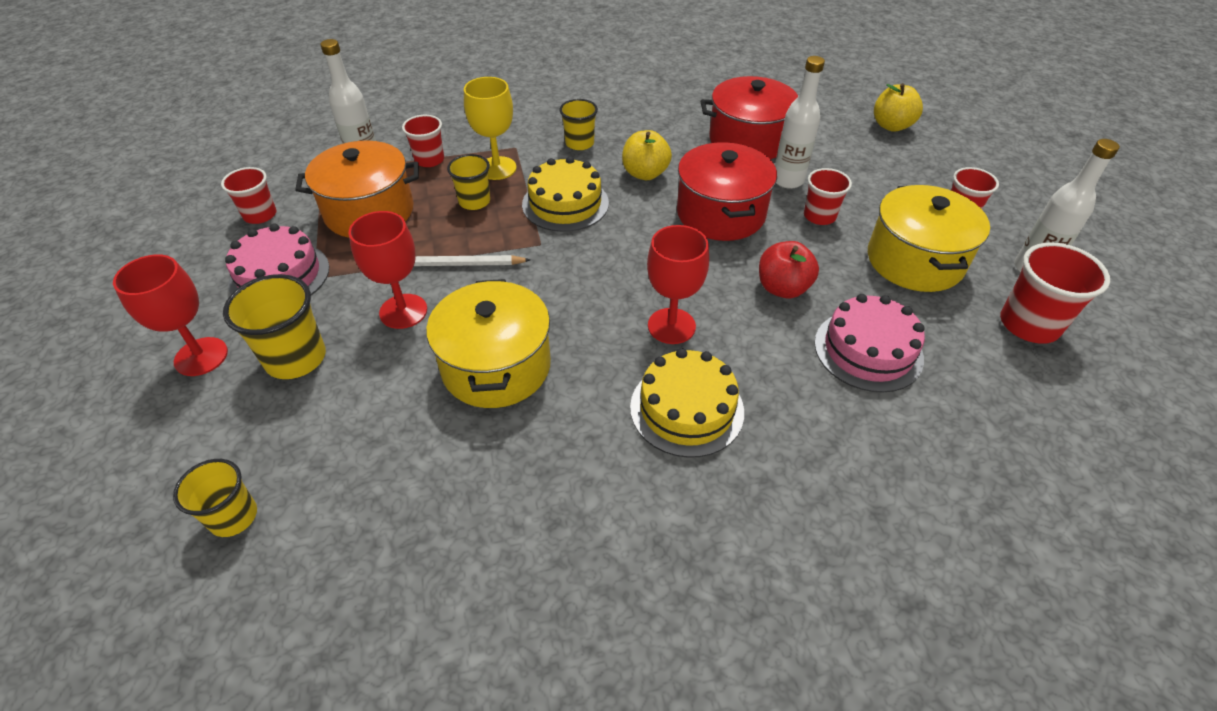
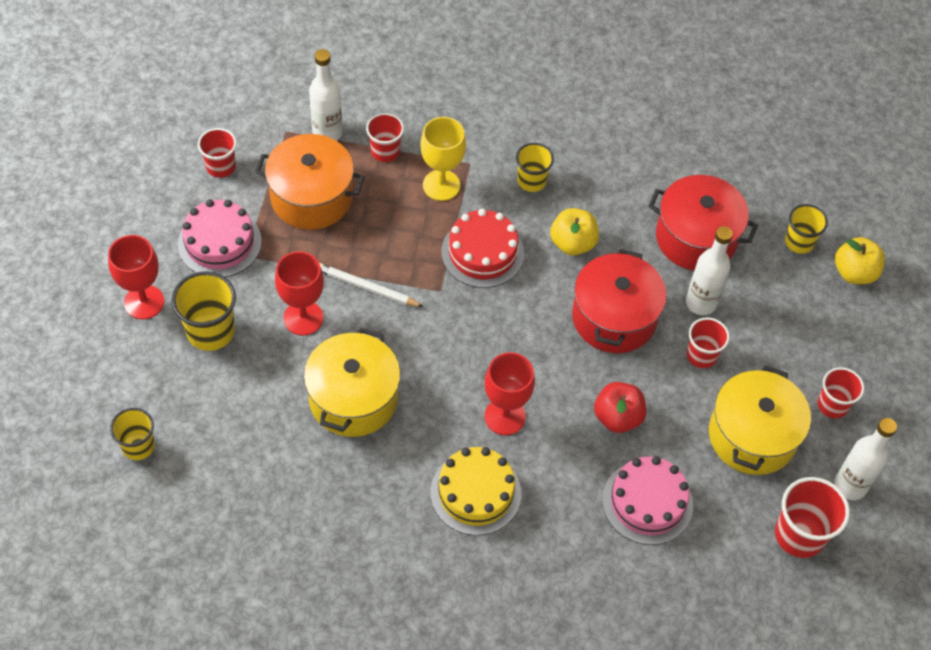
camera: 20 degrees right, 10 degrees up
(474, 201) = (404, 219): yellow cup -> yellow cup (799, 242)
(565, 204) = (482, 252): yellow cake -> red cake

